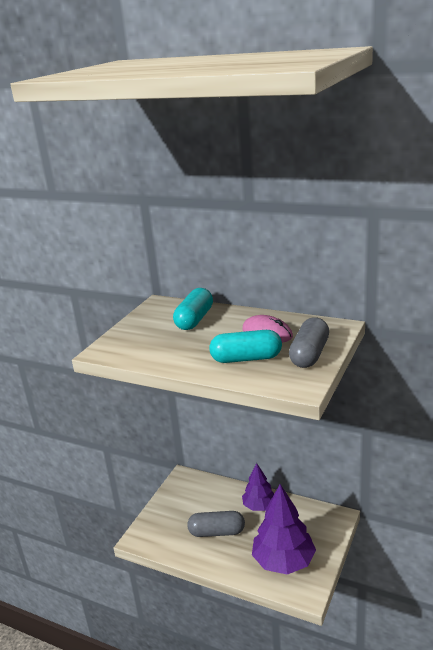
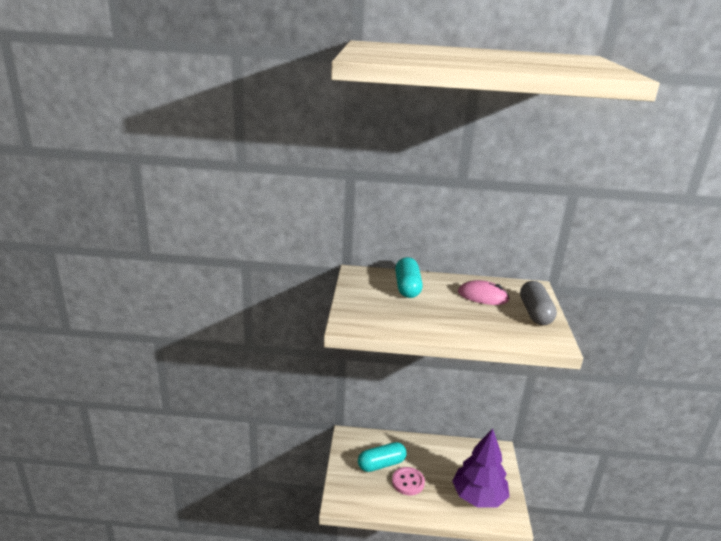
camera: 25 degrees left, 0 degrees up
(217, 532) = (408, 482): grey capsule -> pink button
(246, 358) = (488, 321): turquoise capsule -> turquoise capsule (381, 464)
(259, 506) = (431, 451): purple tree -> none

